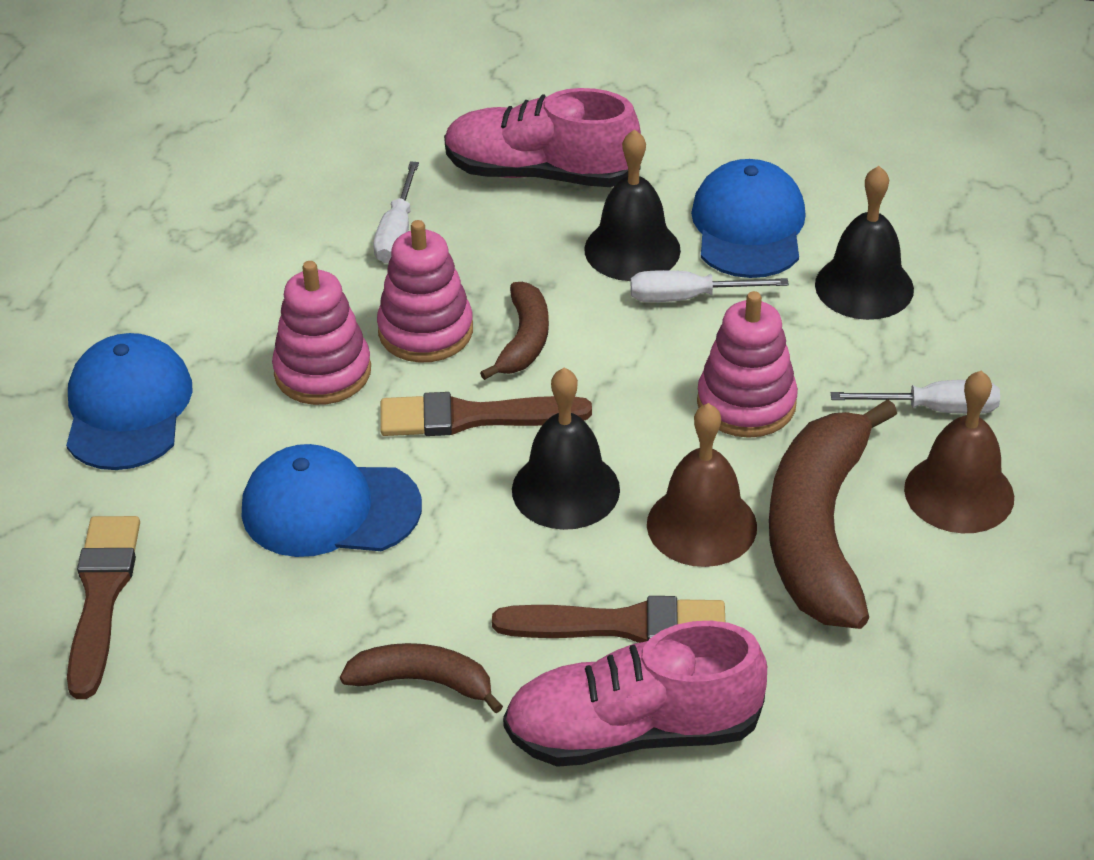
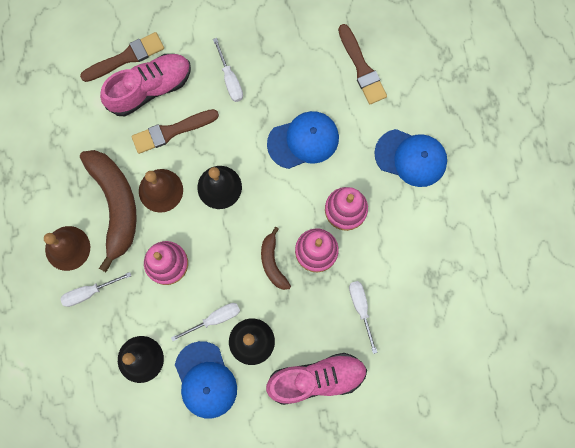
camera: 155 degrees right, 35 degrees up
(128, 408) = (411, 158): blue cap -> blue cap turned 45 degrees counterclockwise
(423, 681) = (230, 79): brown banana -> white screwdriver
(473, 417) = (272, 210): brown brush -> brown brush (126, 57)

